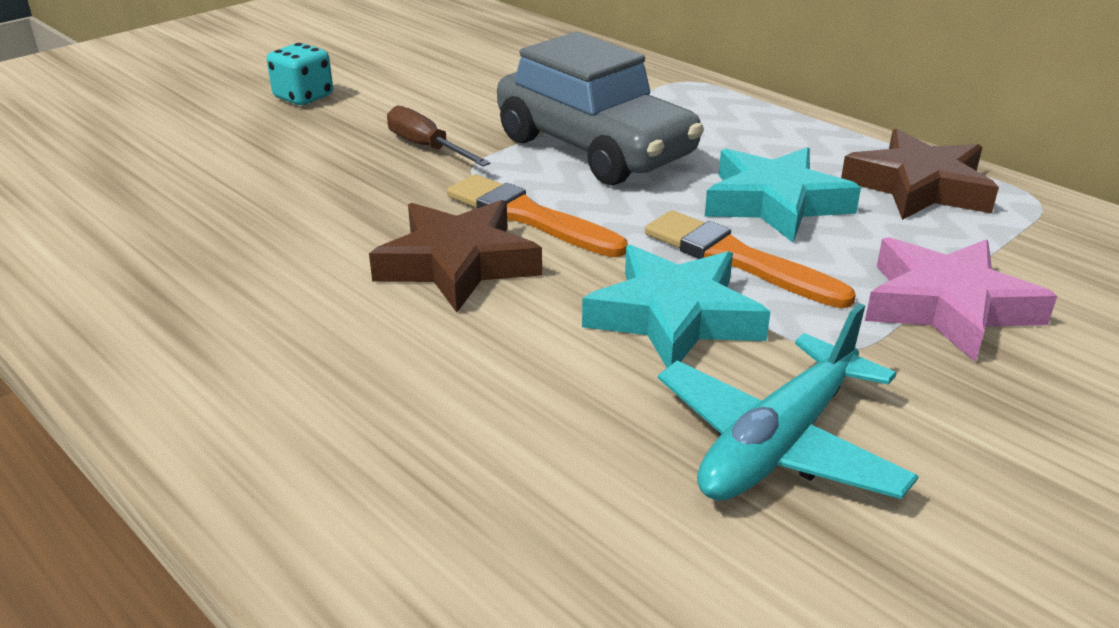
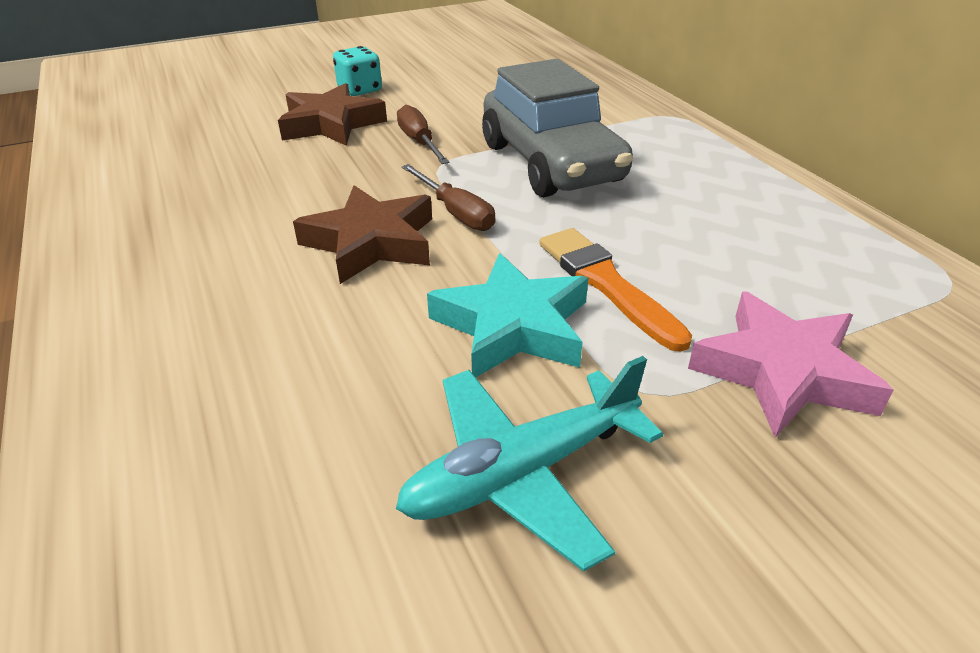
camera: 20 degrees right, 5 degrees up
(529, 217) = (455, 213): orange brush -> brown screwdriver
(775, 203) = (677, 237): turquoise star -> none
(919, 187) = (829, 246): brown star -> brown star (331, 124)

